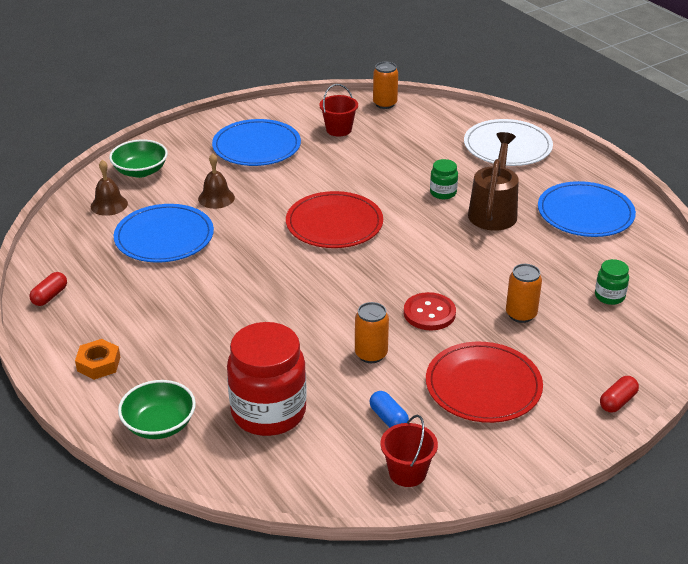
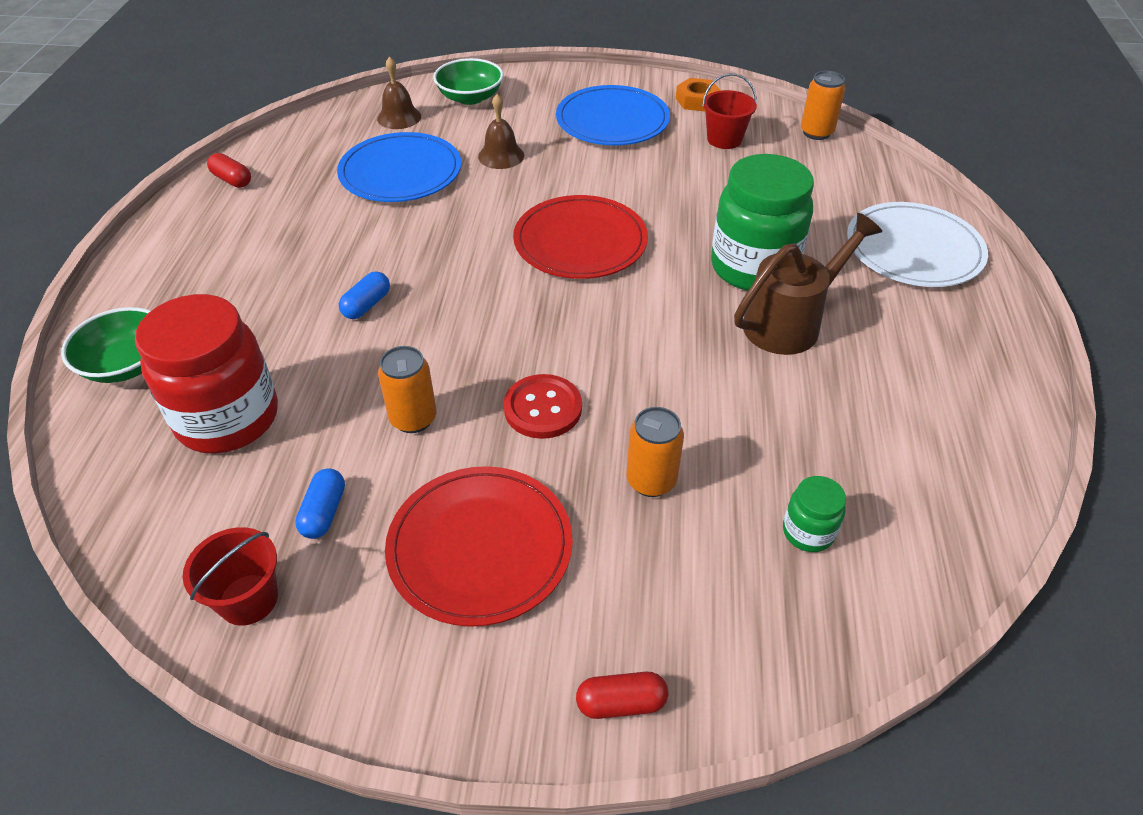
camera: 40 degrees right, 10 degrees up
(50, 296) = (232, 180): red capsule -> red capsule turned 60 degrees clockwise
(99, 364) = (173, 268): orange nut -> orange nut (697, 101)
(259, 317) = (367, 305): none -> blue capsule
(443, 193) = (753, 267): green jar -> green jar, size x2.20
(585, 213) = (918, 391): blue plate -> none

